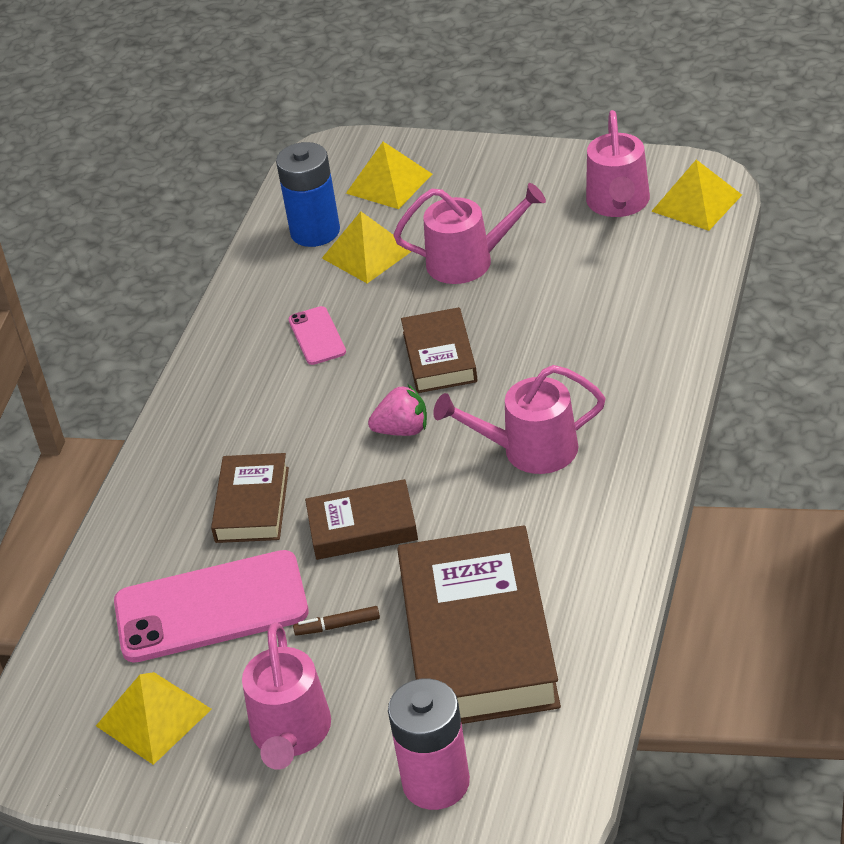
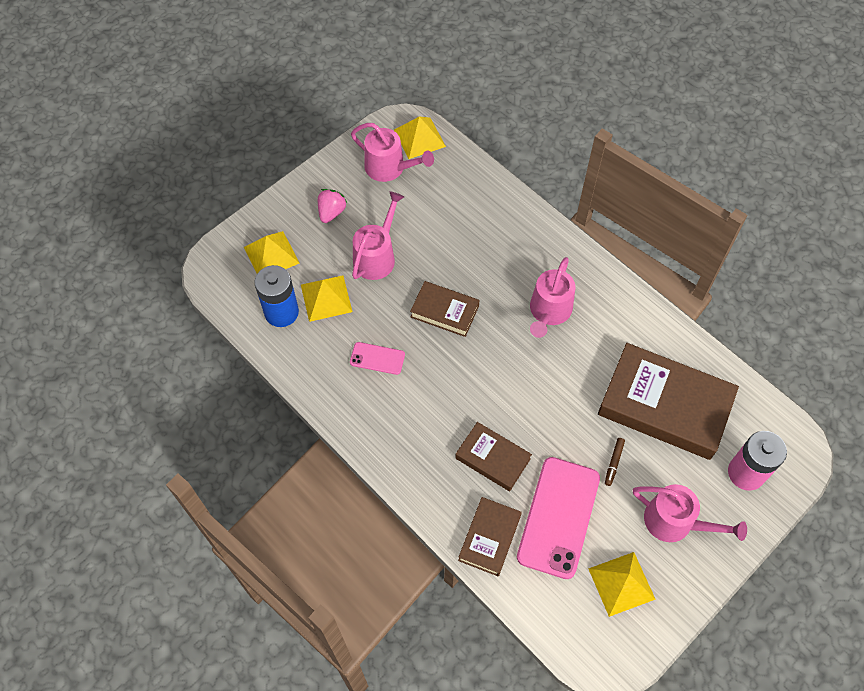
camera: 65 degrees left, 20 degrees up
(362, 526) = (549, 415): brown book -> brown book (489, 538)
(402, 430) = (489, 358): pink strawberry -> pink strawberry (331, 212)

